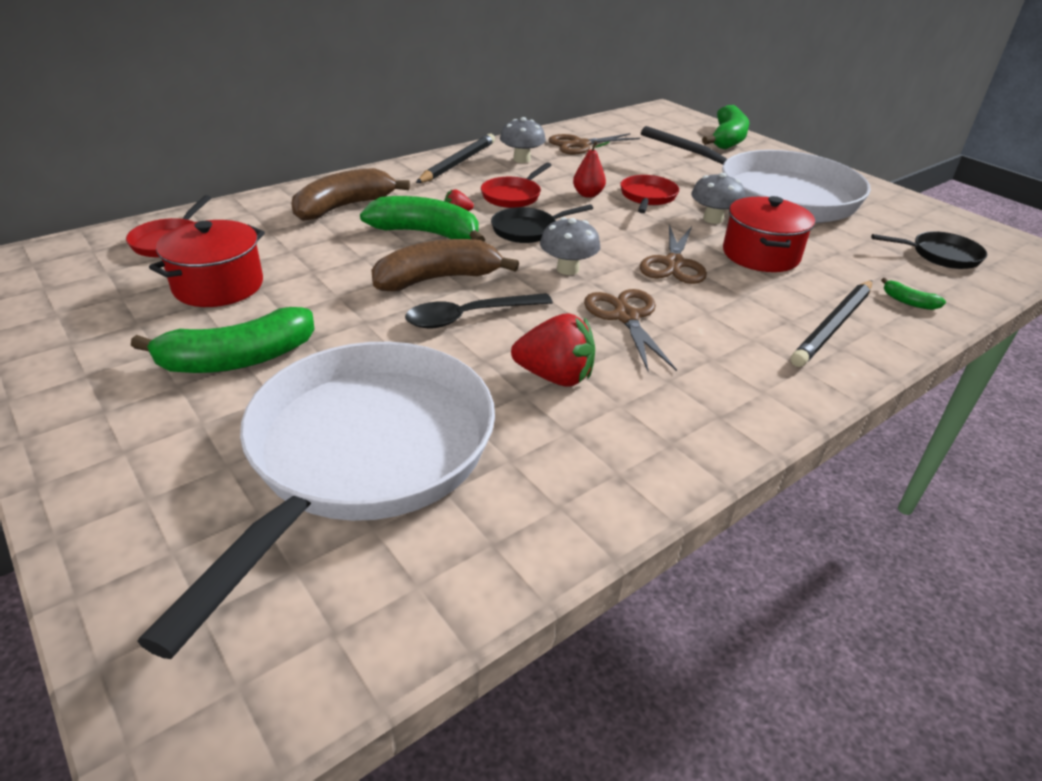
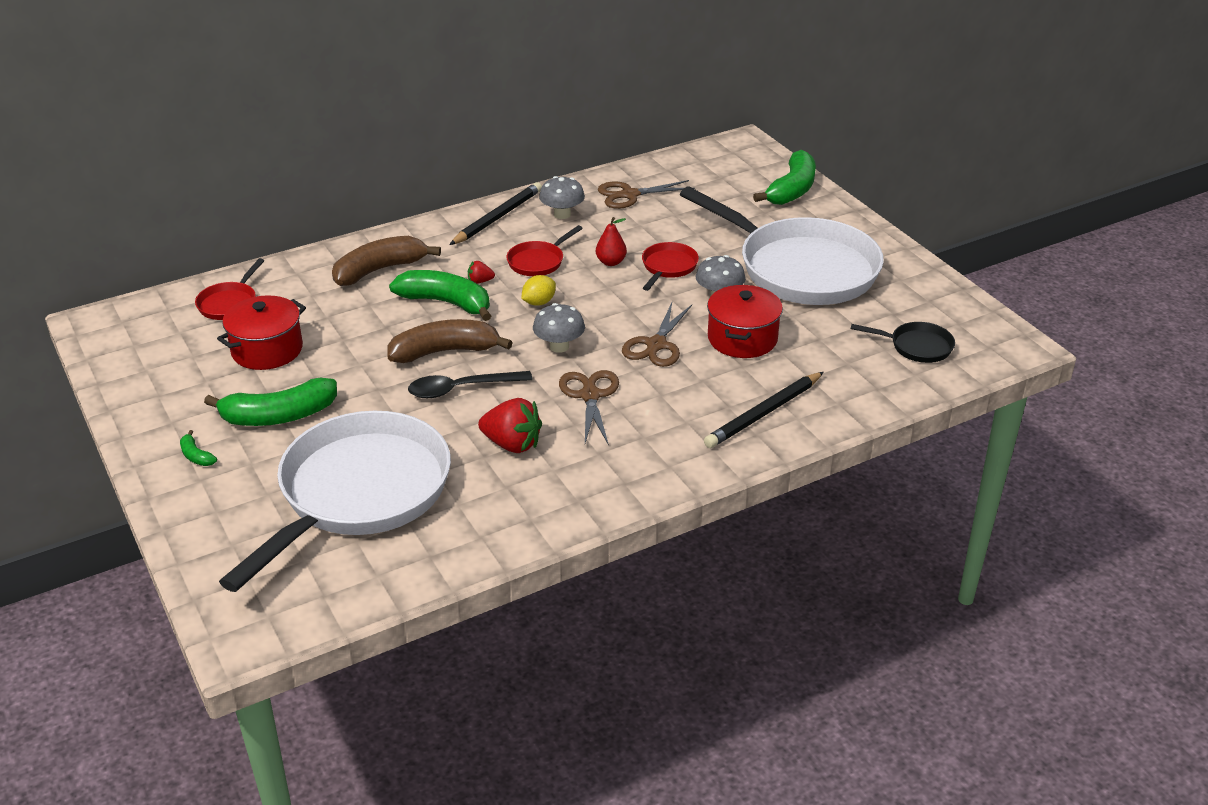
camera: 10 degrees right, 0 degrees up
(528, 230) = (539, 302): black pan -> yellow lemon
(908, 302) = (848, 394): green banana -> green banana (196, 456)

